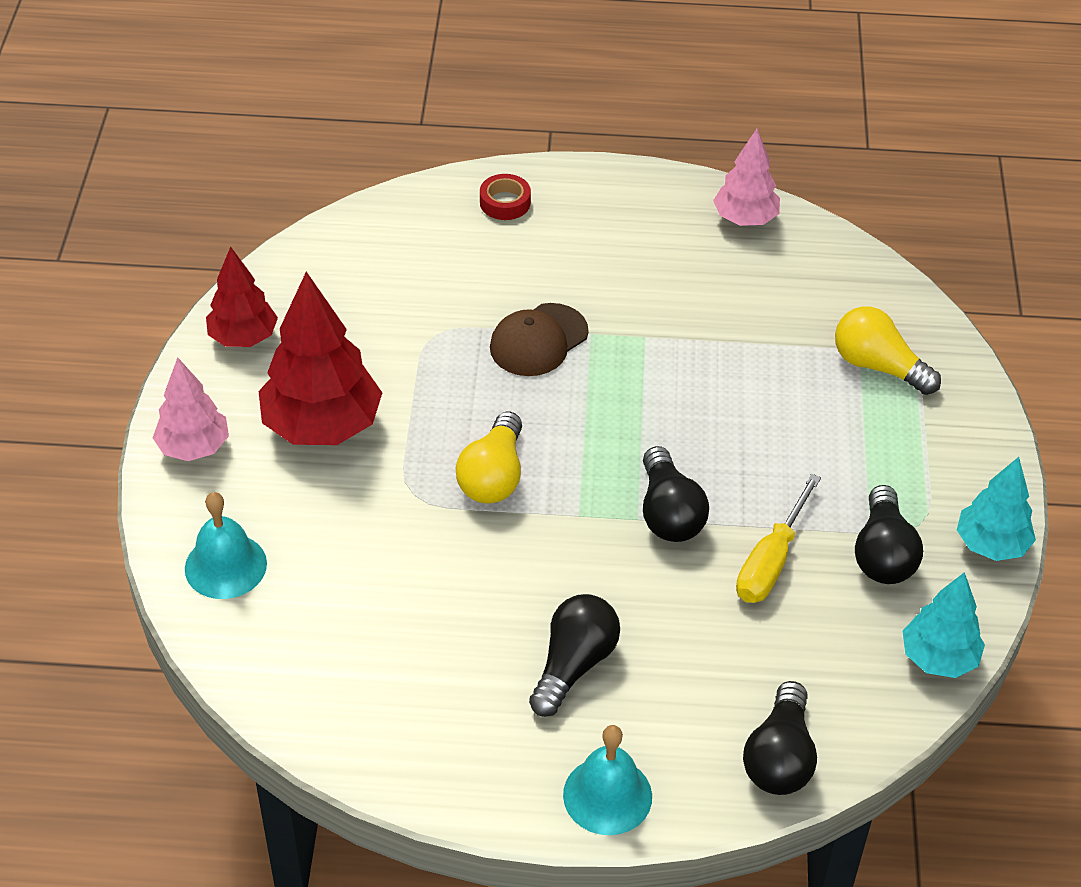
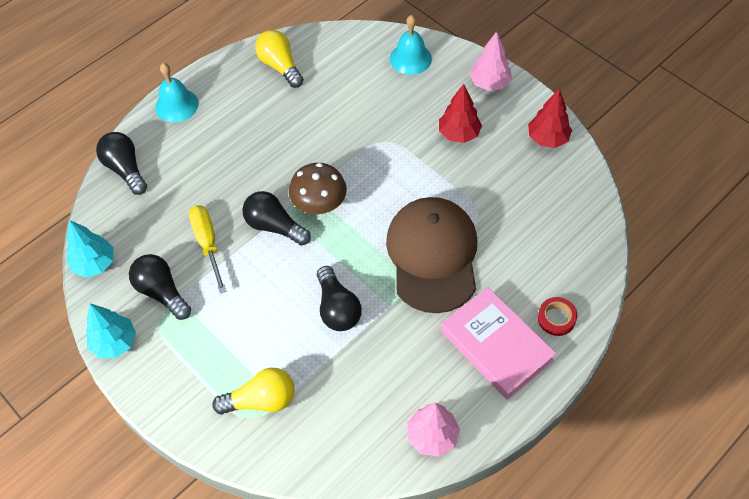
camera: 135 degrees right, 10 degrees up
(322, 426) = (459, 134): red tree -> red tree, size x0.61
(493, 476) = (365, 176): yellow light bulb -> yellow light bulb (280, 66)
(538, 340) = (433, 255): brown cap -> brown cap, size x1.80
(574, 665) = (240, 135): black light bulb -> black light bulb (337, 308)
(587, 491) = (319, 204): none -> brown mushroom
(591, 228) = (496, 346): none -> pink book

